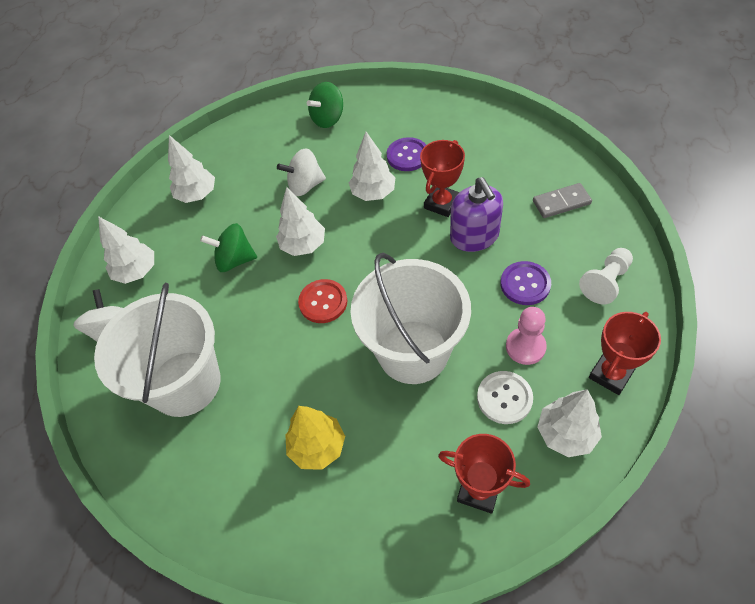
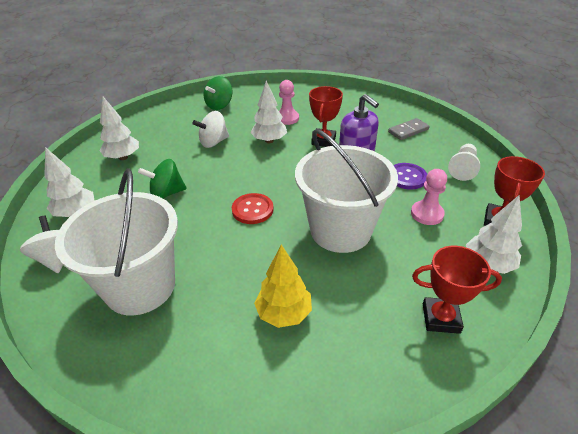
camera: 20 degrees left, 15 degrees down
(303, 245) = (224, 177): white tree -> none
(407, 155) = (287, 118): purple button -> pink pawn
(504, 398) = (428, 249): white button -> none

